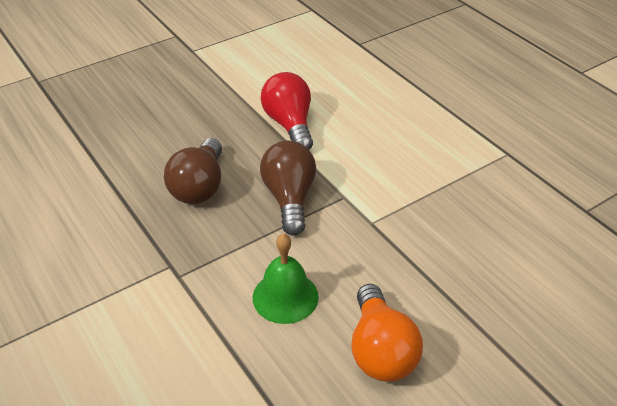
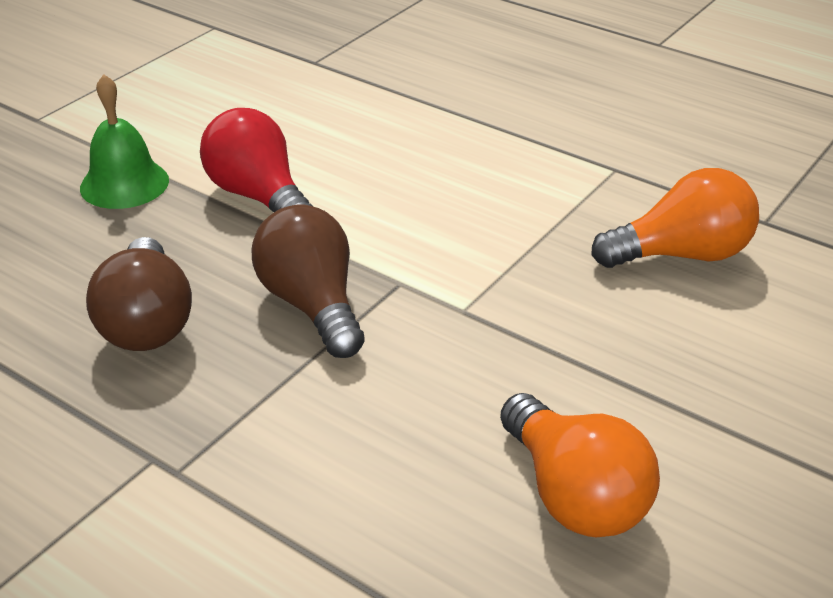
camera: 20 degrees left, 5 degrees down
(285, 297) = (379, 455): green bell -> green bell (124, 184)
(520, 220) = (681, 254): none -> orange light bulb

